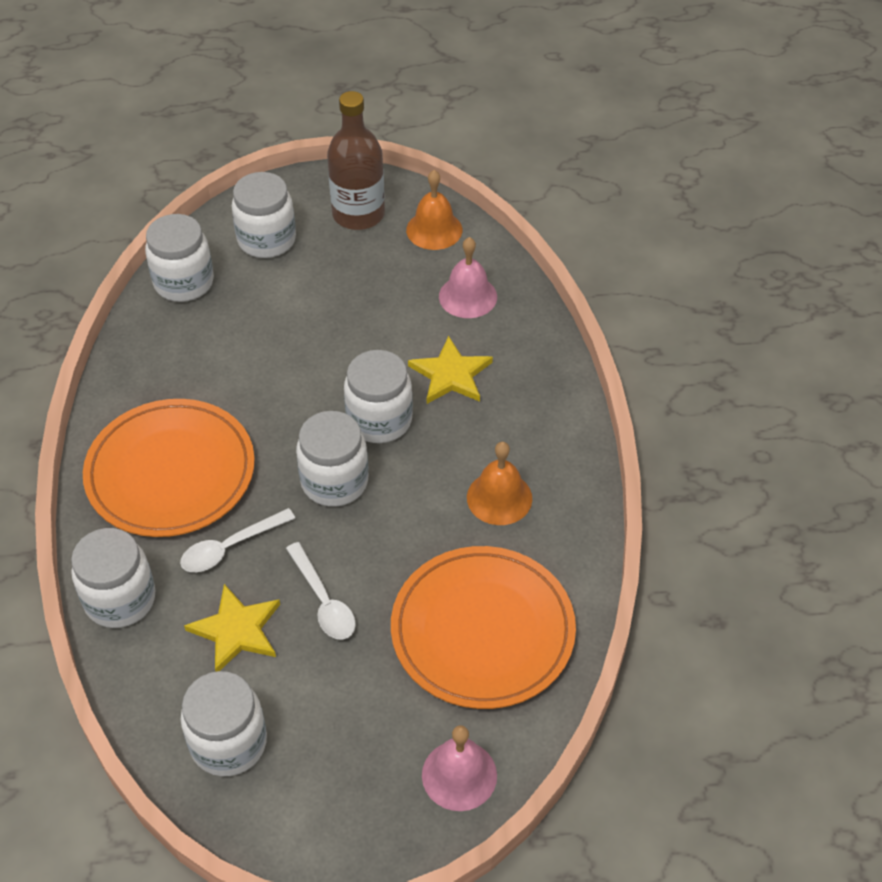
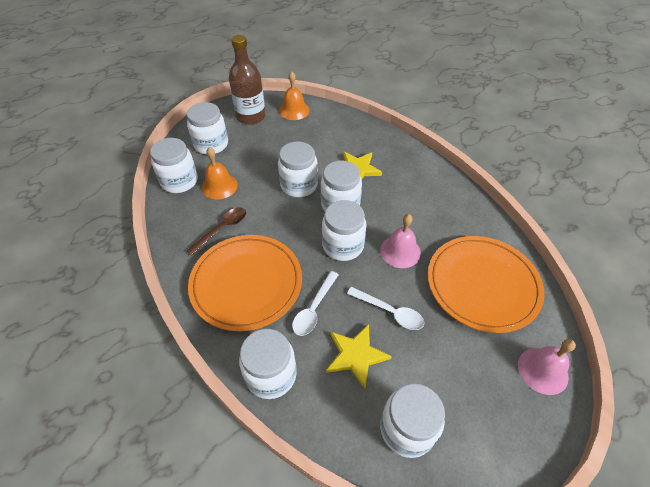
camera: 30 degrees left, 0 degrees up
(192, 382) = (222, 229): none -> brown spoon
(344, 362) = (299, 185): none -> white jar
(468, 296) = (335, 132): pink bell -> pink bell (400, 251)
(499, 498) = (430, 215): orange bell -> orange bell (219, 186)

